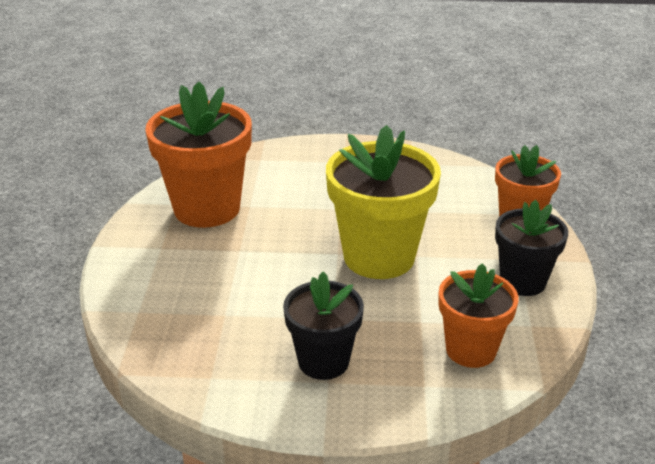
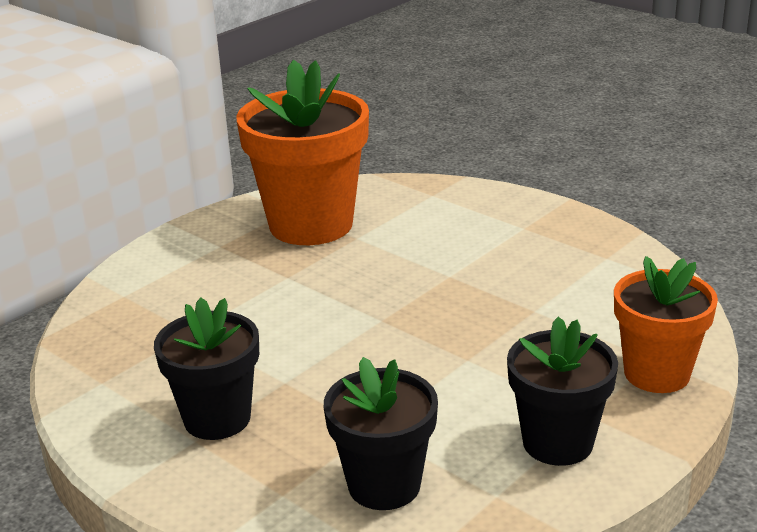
camera: 40 degrees right, 5 degrees down
(379, 257) = (421, 342): yellow flower pot -> none
(471, 350) = (384, 485): orange flower pot -> black flower pot

